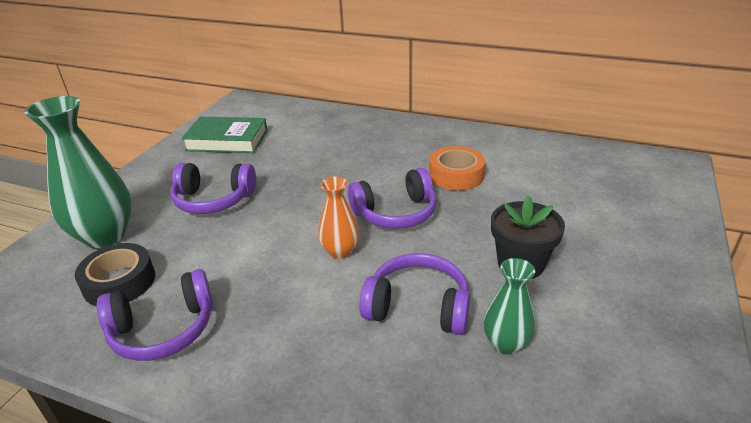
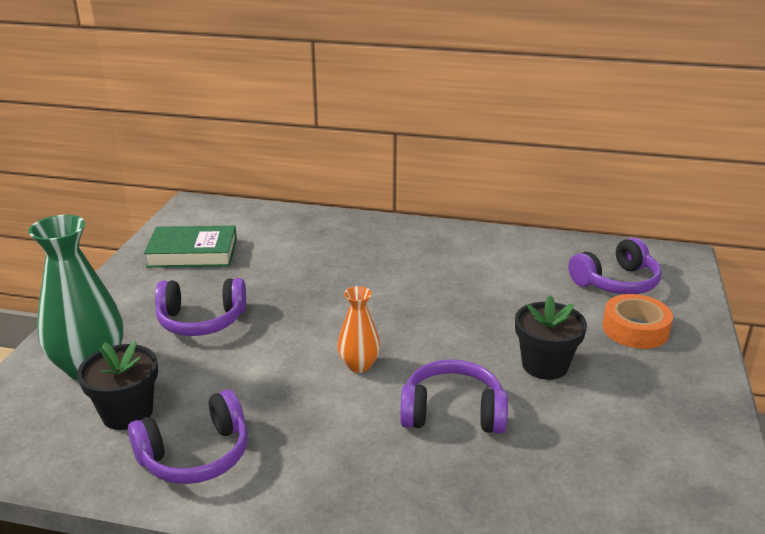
camera: 10 degrees left, 5 degrees down
(119, 282) = (127, 413): black tape -> black flower pot
(395, 213) = (407, 323): purple headphones -> purple headphones (616, 282)
(456, 175) = (461, 280): orange tape -> orange tape (635, 329)
(506, 343) = (544, 439): green vase -> none

